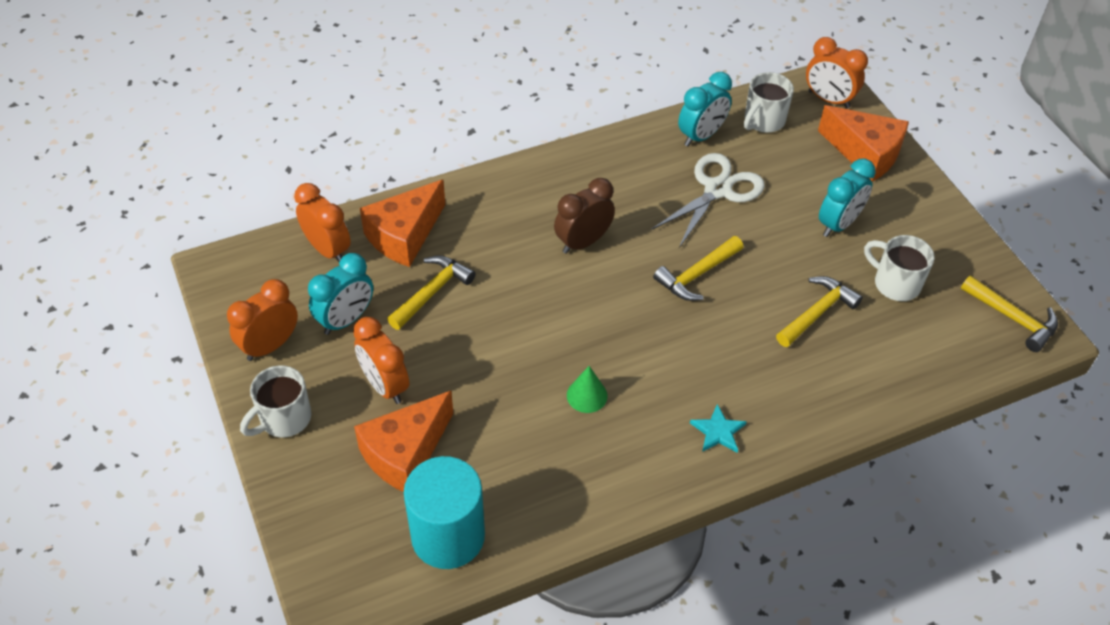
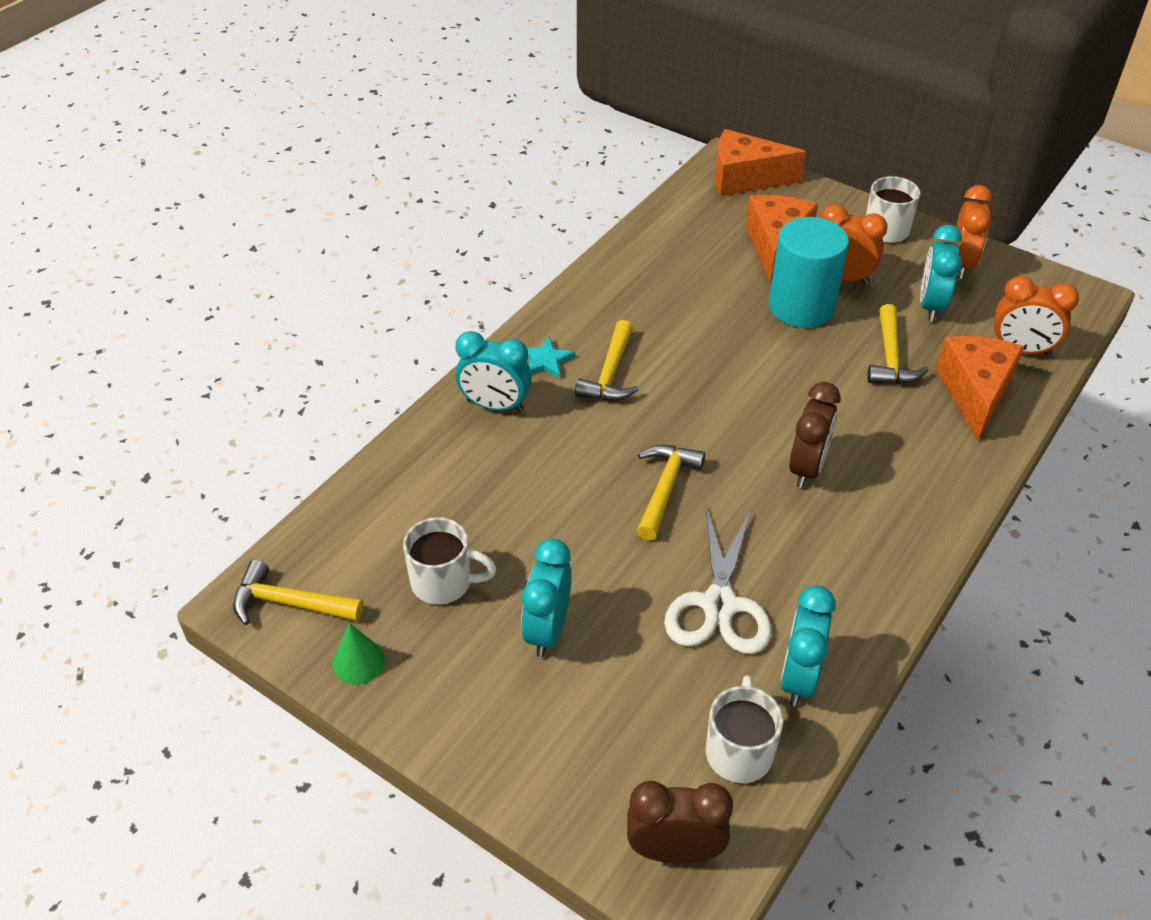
camera: 150 degrees right, 5 degrees down
(448, 536) = (694, 217): turquoise cylinder -> turquoise cylinder (801, 307)
(587, 395) = (677, 339): green cone -> green cone (358, 661)
(788, 406) = (495, 406): none -> turquoise clock
(817, 313) = (514, 507): yellow hammer -> yellow hammer (610, 373)
(828, 99) = (674, 850): orange clock -> brown clock
(865, 154) = (568, 767): orange cheese -> orange cheese (745, 179)

